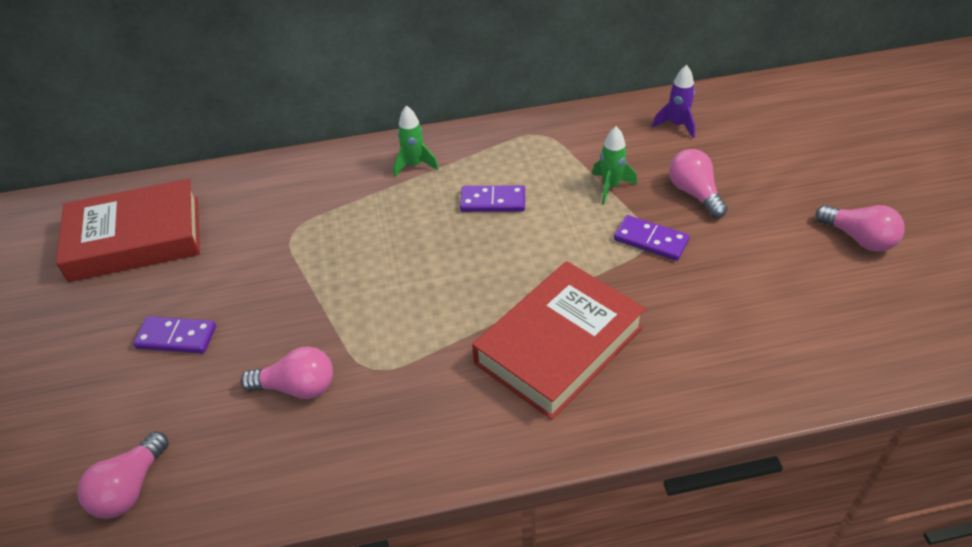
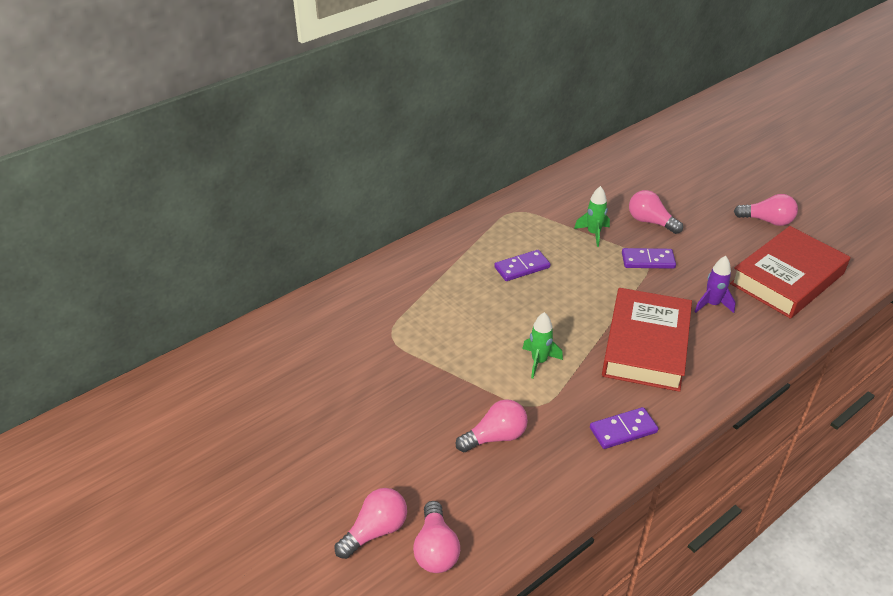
camera: 30 degrees left, 5 degrees down
(95, 439) = (375, 531): none -> pink light bulb
(135, 239) = (263, 382): red book -> red book (787, 278)
(176, 337) = (370, 439): purple domino -> purple domino (623, 430)
(414, 165) = (441, 259): green rocket -> green rocket (539, 361)
(677, 125) = (602, 180): purple rocket -> purple rocket (712, 304)

